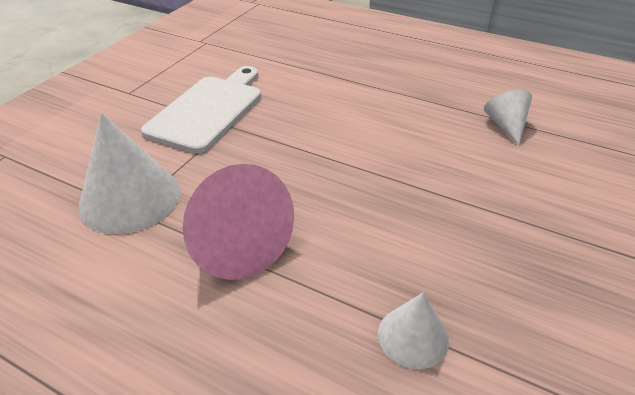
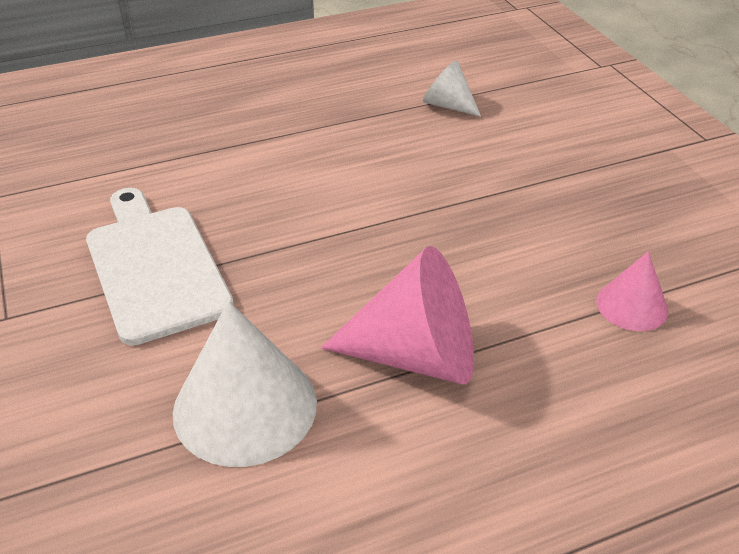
camera: 50 degrees left, 0 degrees up
(413, 336) = (632, 305): white cone -> pink cone

